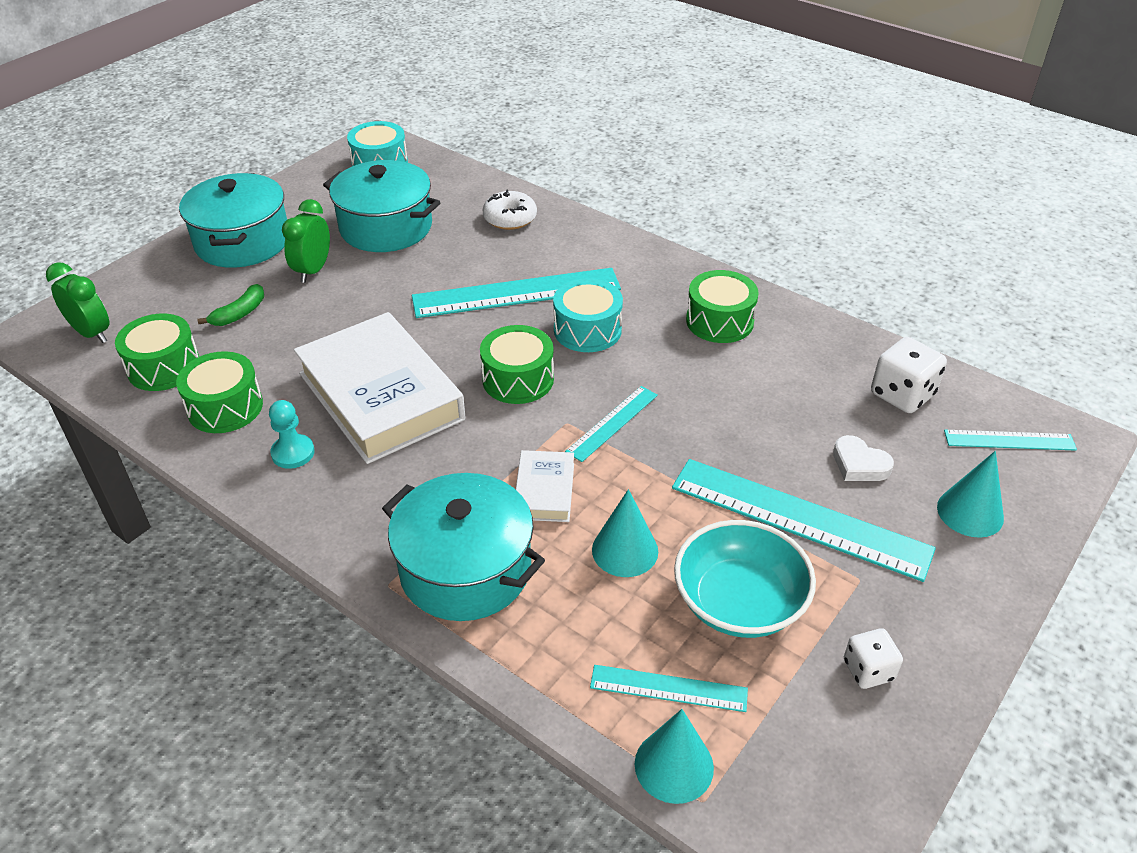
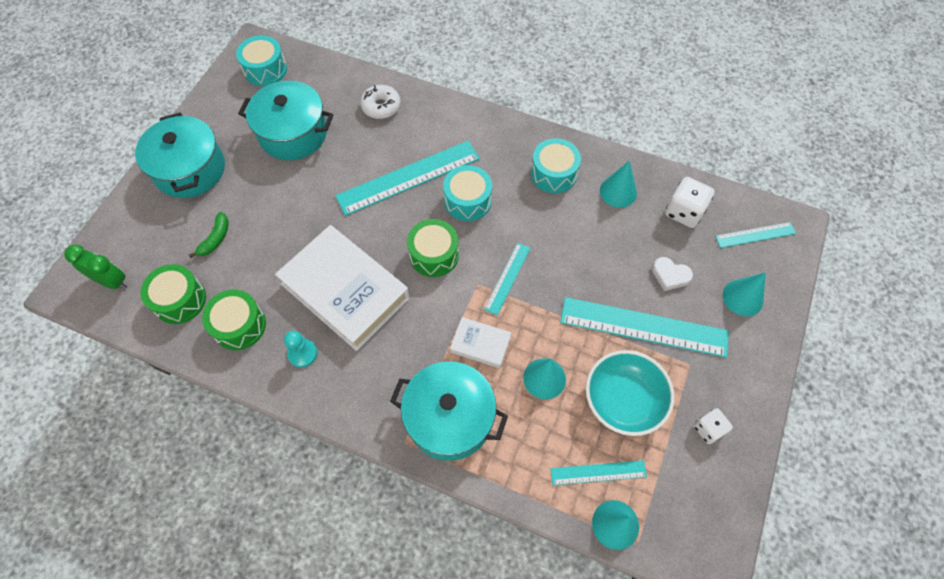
camera: 15 degrees left, 20 degrees up
(313, 271) = (254, 187): green clock -> none
(544, 491) = (480, 344): white book -> white book turned 60 degrees counterclockwise
(719, 321) = (553, 174): green drum -> turquoise drum
(808, 355) = (618, 191): none -> turquoise cone

